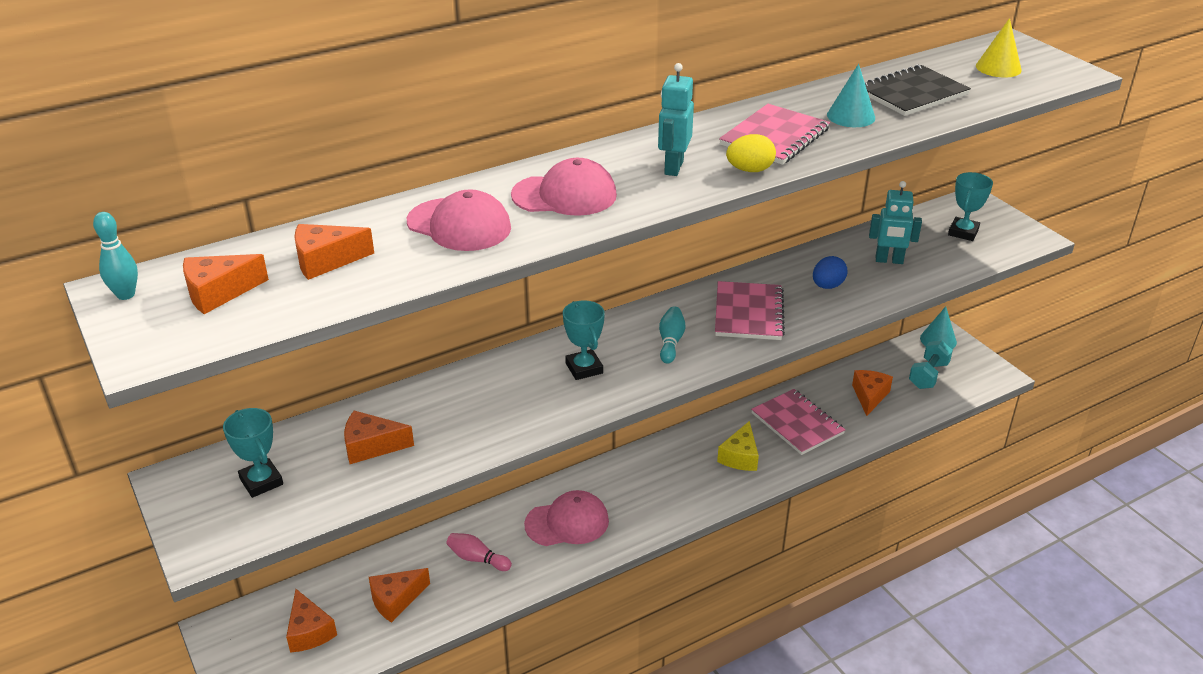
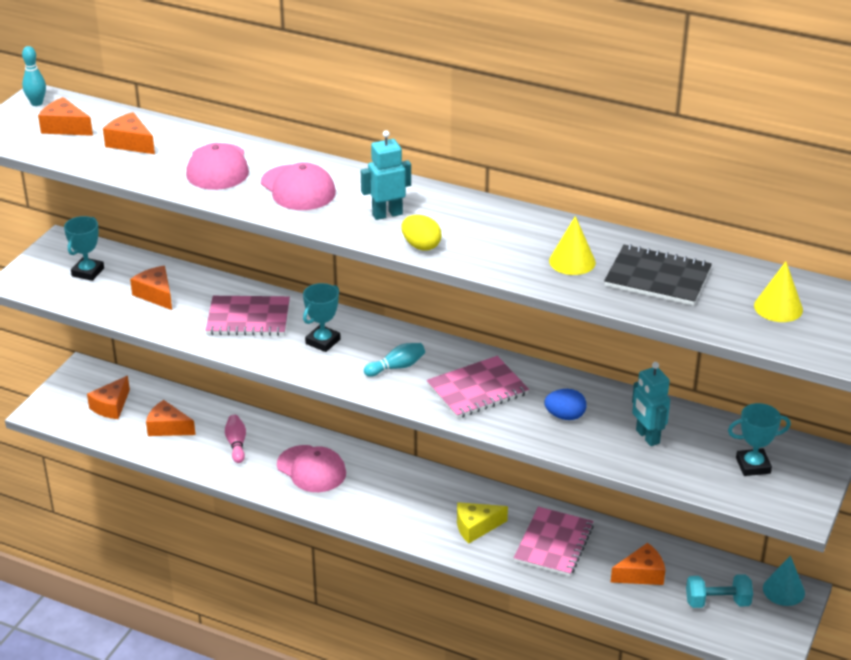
camera: 55 degrees right, 0 degrees up
(774, 137) = (489, 239): pink notebook -> pink notebook (248, 318)
(851, 116) = (572, 261): turquoise cone -> yellow cone

